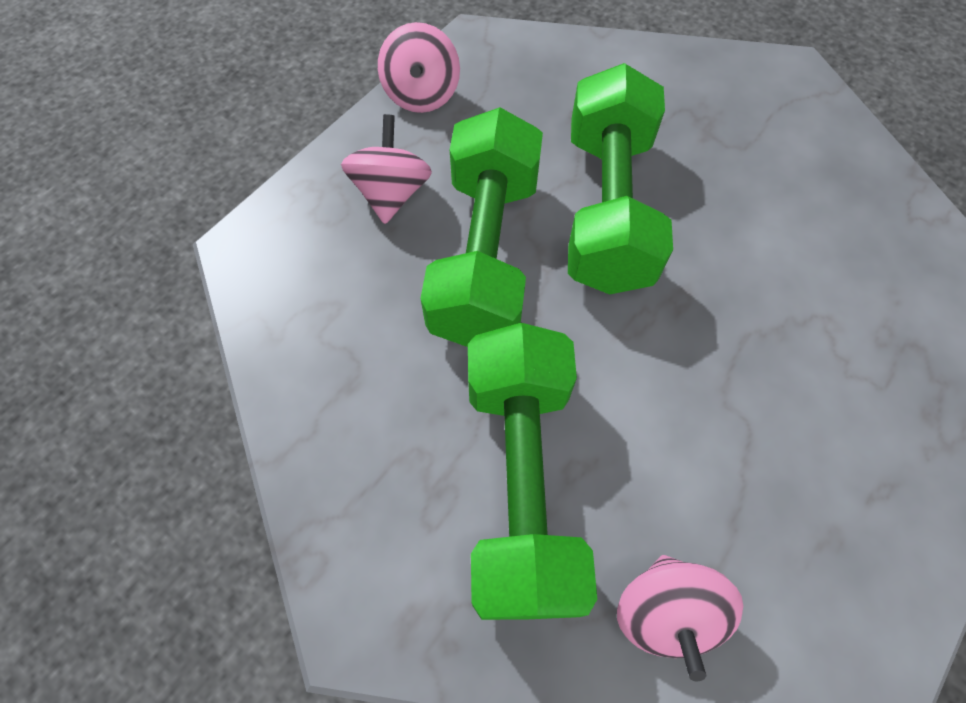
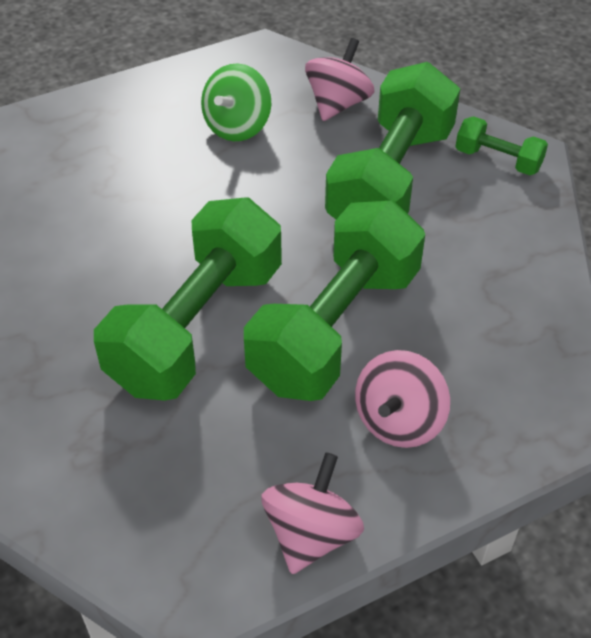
camera: 155 degrees left, 15 degrees down
(396, 589) = (498, 160): none -> green dumbbell
(762, 495) = (237, 126): none -> green spinning top

